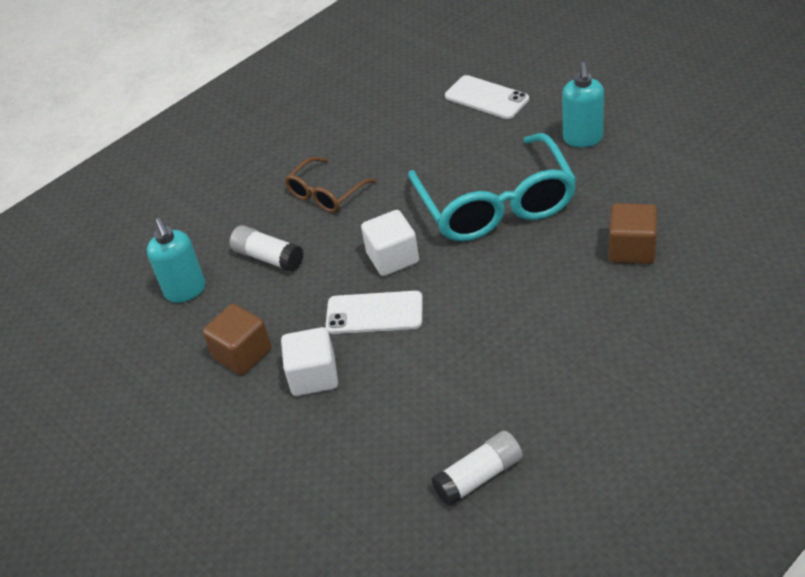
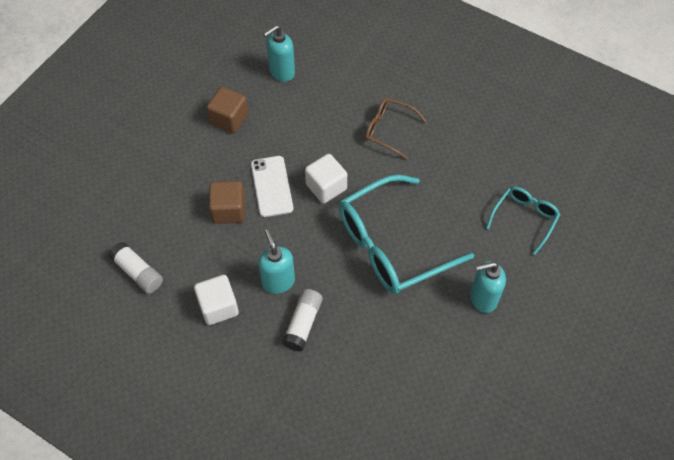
camera: 70 degrees right, 15 degrees up
(268, 257) = (318, 111): white glue stick -> white glue stick (303, 323)
(314, 376) = (213, 163): white cube -> white cube (218, 307)
(486, 98) = (524, 218): white phone -> turquoise glasses
(526, 315) = (278, 281): none -> turquoise soap dispenser
(632, 249) = (354, 347): brown cube -> brown cube (229, 210)

